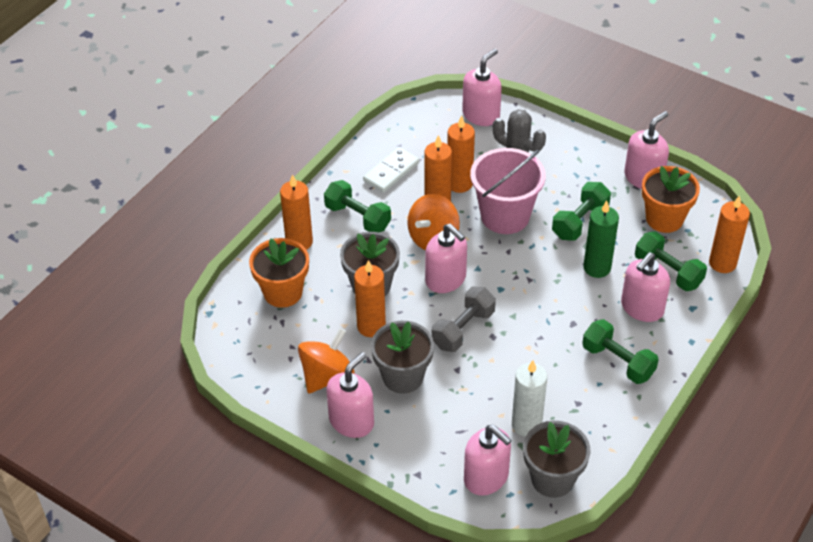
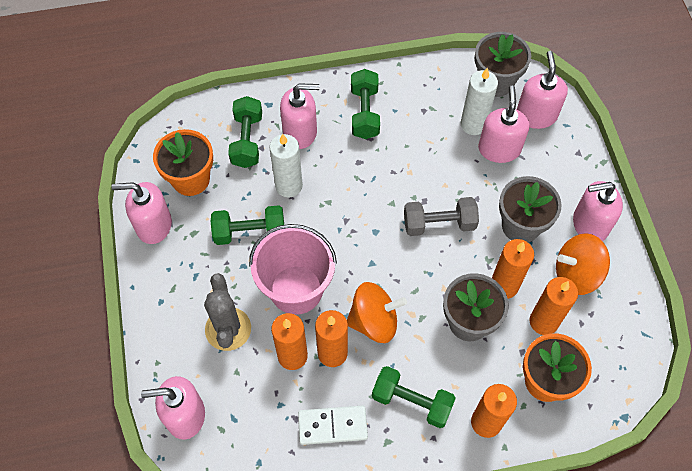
camera: 135 degrees left, 15 degrees up
(358, 217) = (411, 402): green dumbbell -> green dumbbell turned 60 degrees counterclockwise
(446, 279) = (406, 275): pink soap dispenser -> pink soap dispenser (499, 149)
(597, 268) = (289, 186): green candle -> white candle
(722, 263) = (204, 114): orange candle -> orange candle (543, 321)

